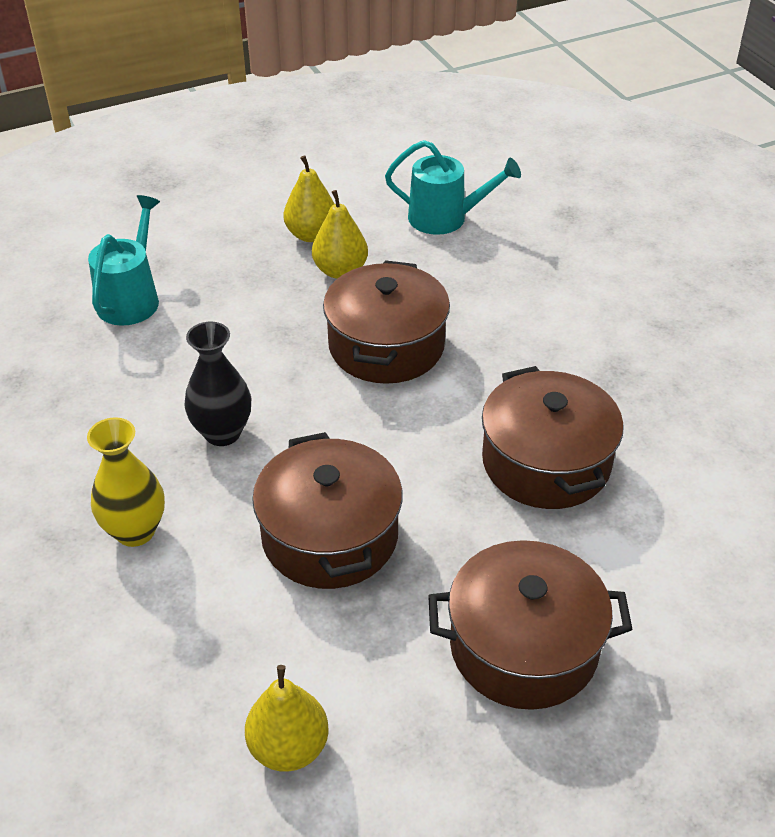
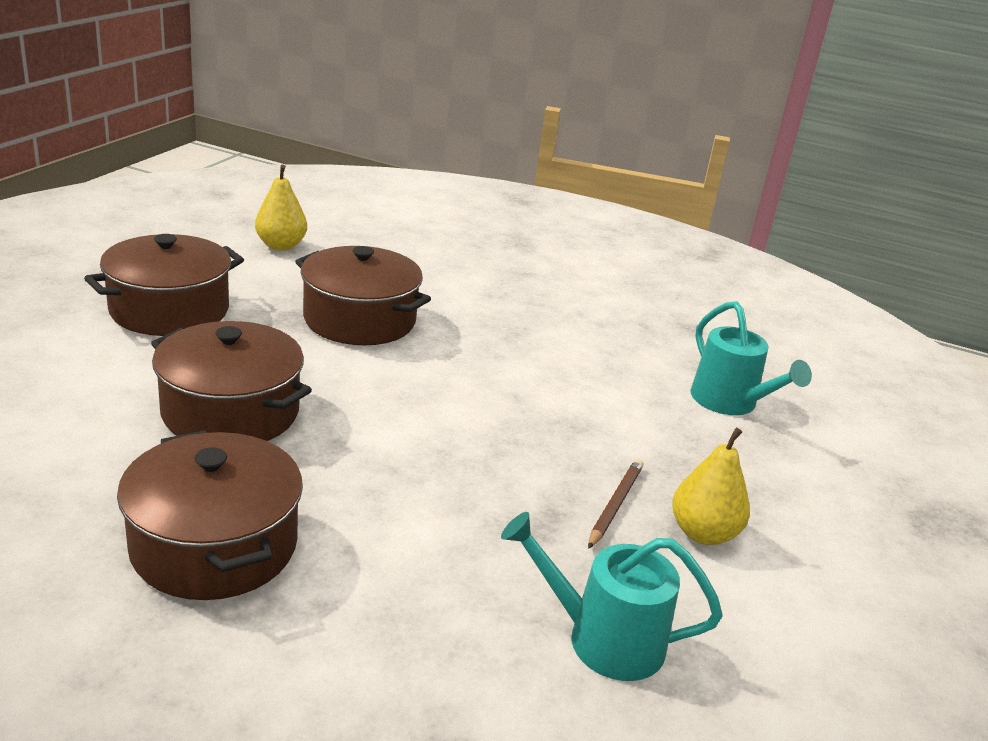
camera: 135 degrees right, 15 degrees down
(135, 531) = (483, 288): yellow vase -> none
(222, 433) = (511, 345): black vase -> none
(340, 271) = (615, 505): yellow pear -> brown pencil
(386, 346) = (474, 450): brown pot -> brown pot (214, 545)
(445, 218) = (603, 639): turquoise watering can -> turquoise watering can turned 45 degrees clockwise

